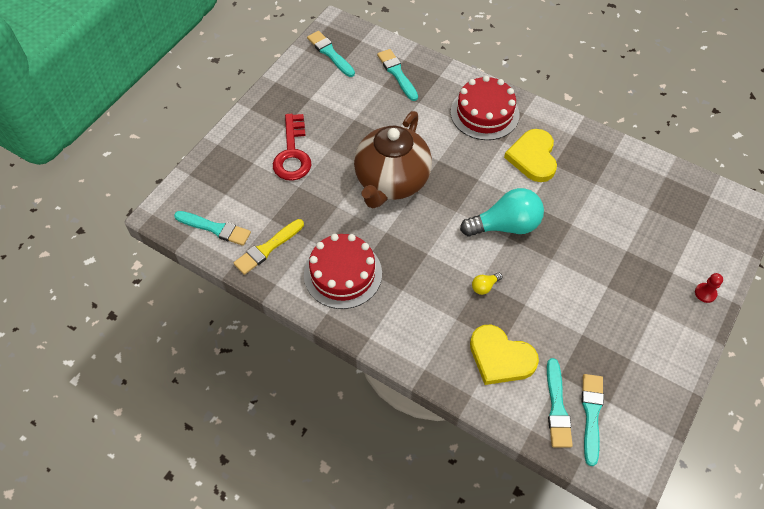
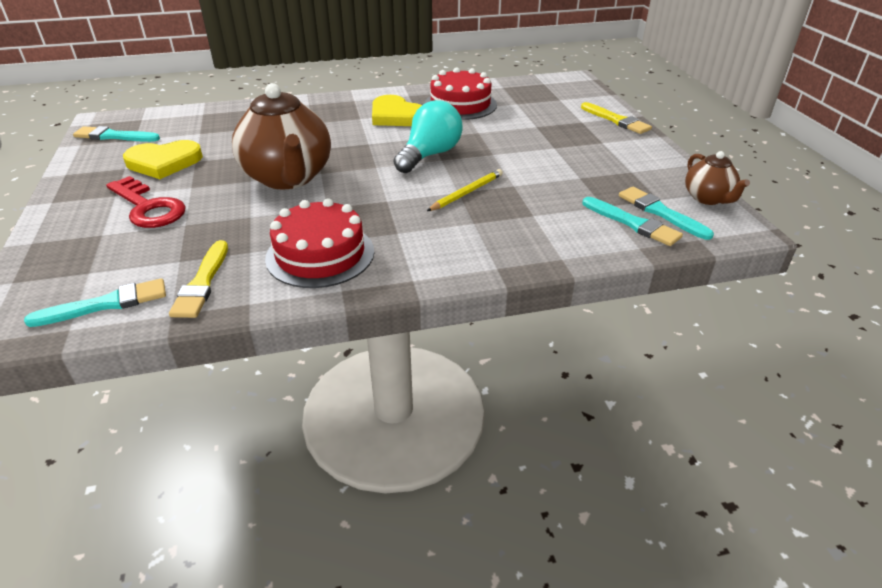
camera: 45 degrees left, 20 degrees down
(397, 73) = (206, 122): turquoise brush -> none
(484, 113) = (321, 112): red cake -> red cake (460, 104)
(484, 286) = (467, 193): yellow light bulb -> yellow pencil
(500, 357) = (546, 223): yellow heart -> yellow heart (164, 162)
(647, 432) = (708, 198): none -> brown teapot
(705, 293) = (616, 120): red pawn -> yellow brush

